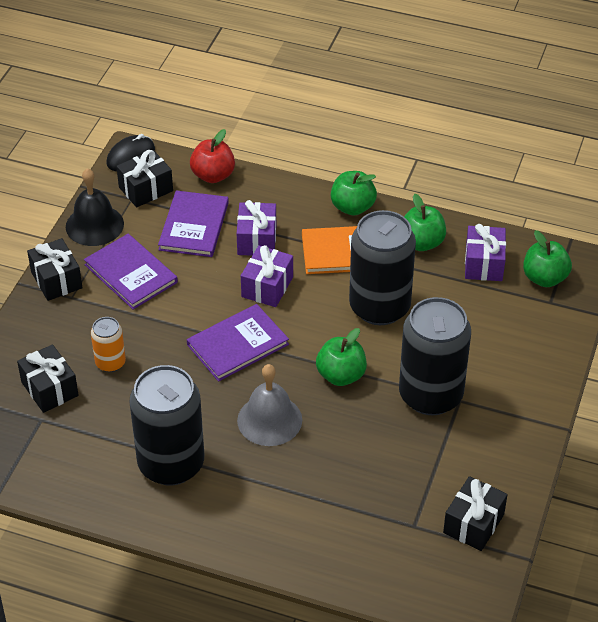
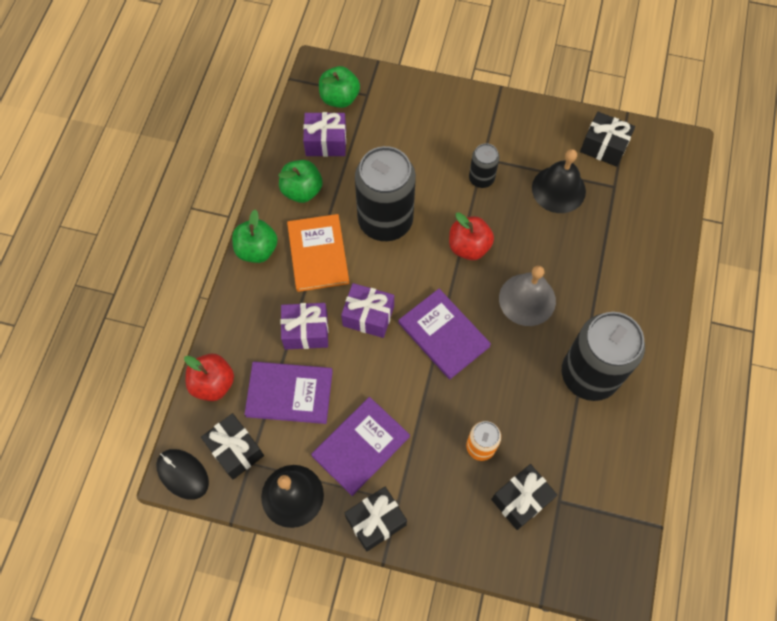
camera: 95 degrees left, 20 degrees up
(341, 375) = (469, 247): green apple -> red apple
(412, 468) = (558, 189): none -> black bell
(430, 395) = (481, 178): black can -> black can, size x0.48

